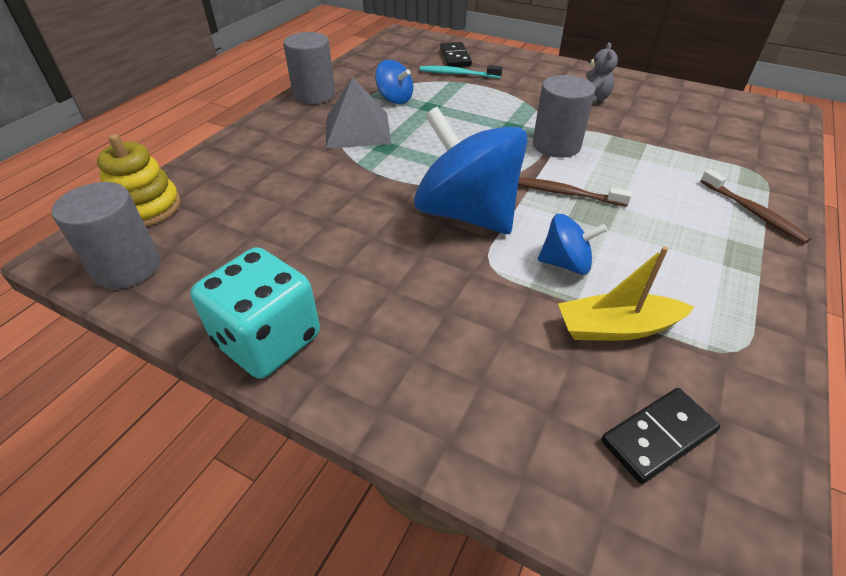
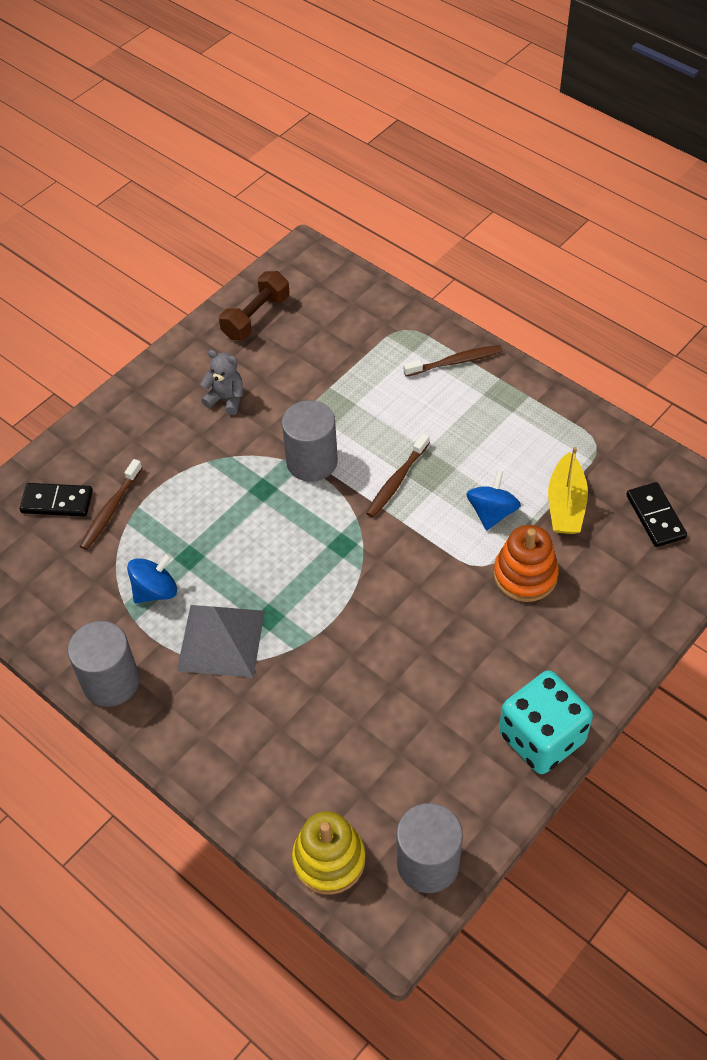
camera: 75 degrees left, 10 degrees up
(458, 74) = (110, 510): turquoise toothbrush -> brown toothbrush
(467, 214) = (409, 566): blue spinning top -> none
(491, 301) = (525, 575): none -> orange stacking toy
(688, 100) = (256, 317): none -> brown dumbbell

